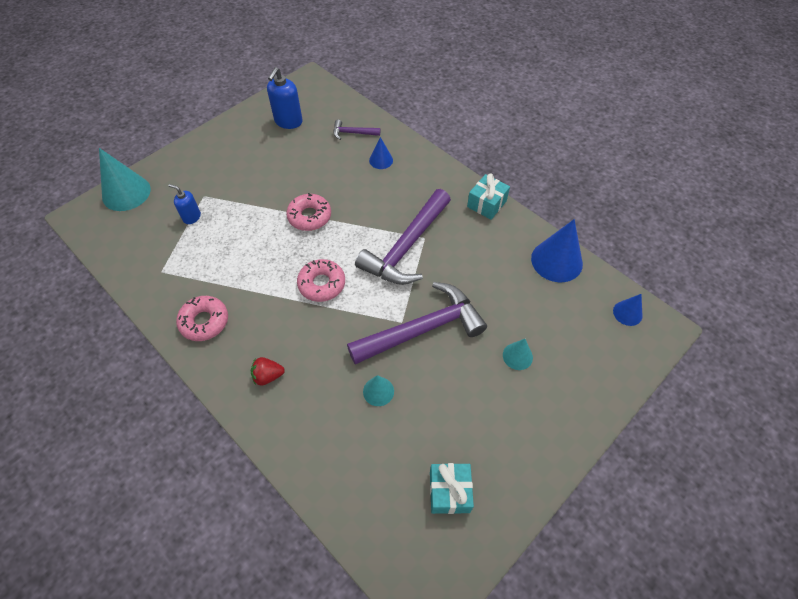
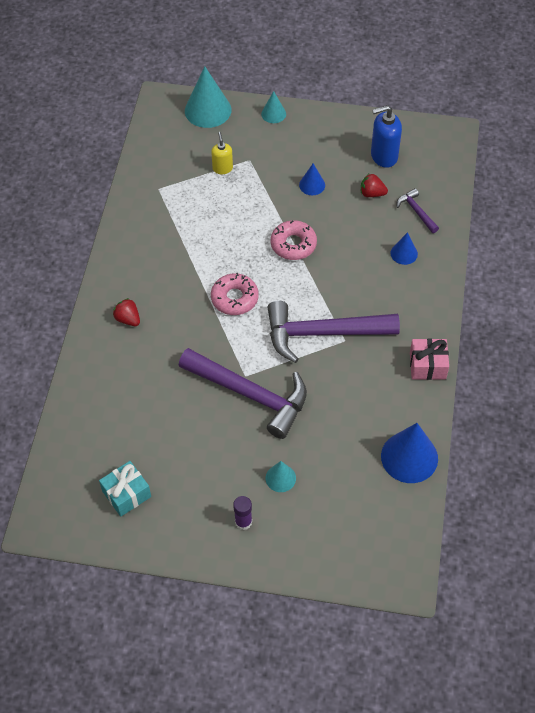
camera: 55 degrees right, 0 degrees up
(192, 217) = (222, 168): blue soap dispenser -> yellow soap dispenser
(204, 322) = (139, 248): pink donut -> none
(312, 146) = (372, 193): none -> red strawberry
(378, 391) = (171, 398): turquoise cone -> turquoise cone (273, 114)
(486, 204) = (427, 365): turquoise gift -> pink gift
(541, 410) = (243, 522): none -> purple glue stick
(627, 313) = (398, 543): blue cone -> blue cone (312, 185)

